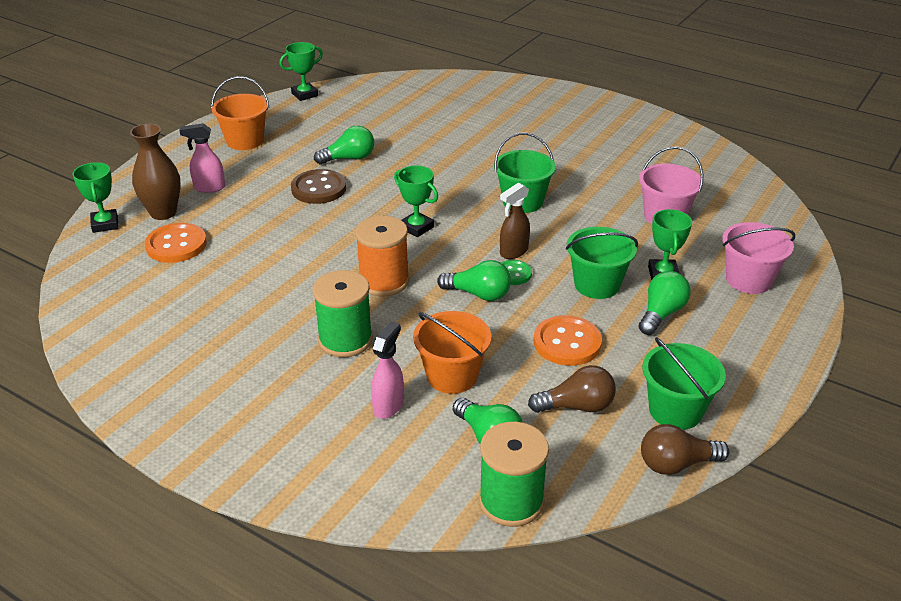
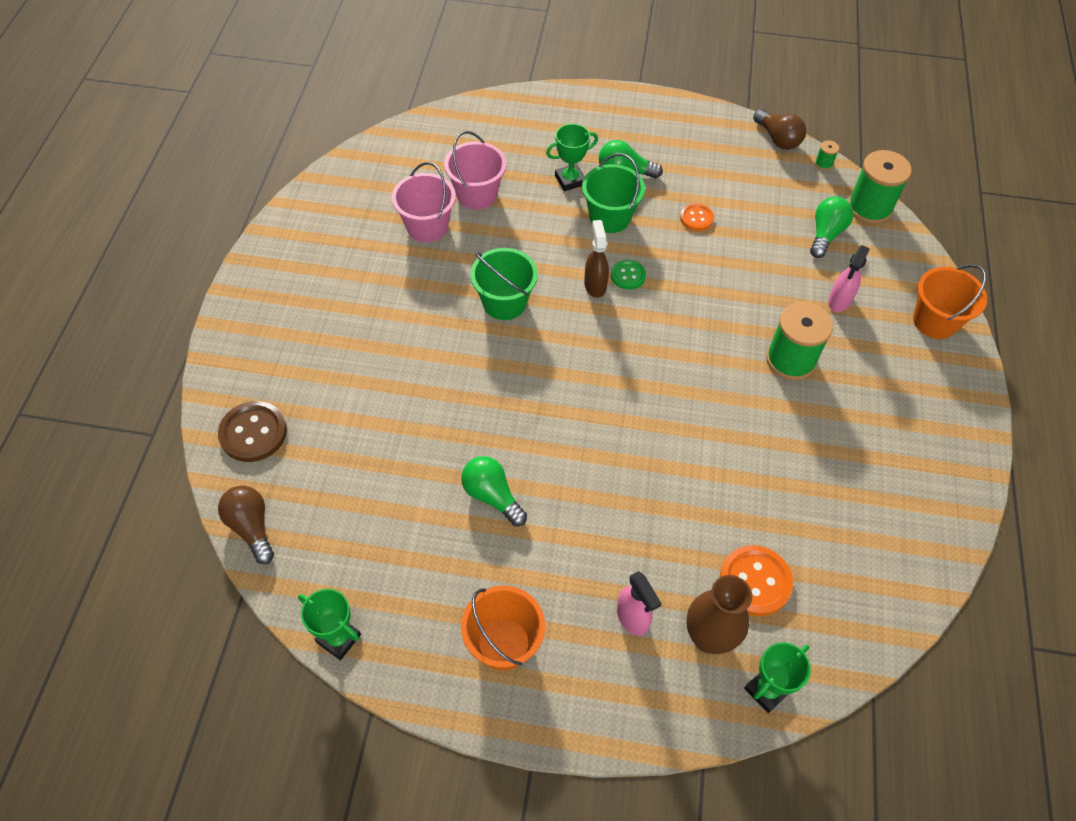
camera: 115 degrees left, 20 degrees up
(318, 189) = (573, 496): brown button -> brown button (253, 433)
(384, 281) = (697, 365): orange spool -> none
(388, 406) = (839, 301): pink spray bottle -> pink spray bottle turned 60 degrees counterclockwise
(416, 227) = (597, 373): green trophy -> none
(452, 376) = (781, 275): orange bucket -> orange bucket (935, 321)
(479, 294) = (672, 290): green light bulb -> none
(513, 252) = (595, 285): brown spray bottle -> brown spray bottle turned 120 degrees counterclockwise
(567, 343) = (696, 218): orange button -> orange button, size x0.59
(577, 406) = (761, 196): brown light bulb -> brown light bulb (251, 527)
(611, 491) = (823, 164): none -> green spool
(675, 410) = (728, 147): green bucket -> none
(748, 280) = (547, 130): pink bucket -> pink bucket (427, 226)

